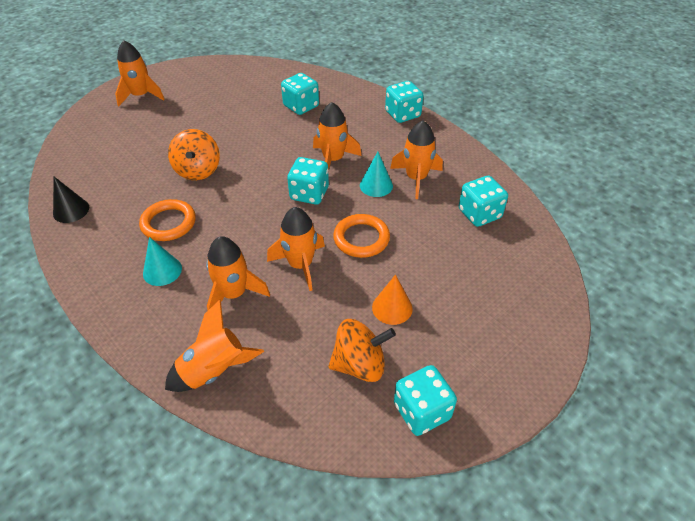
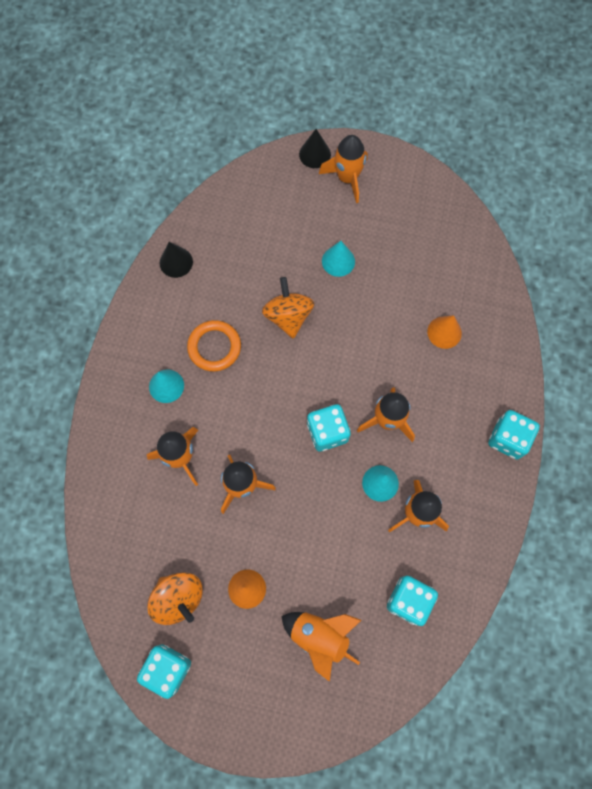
camera: 55 degrees right, 25 degrees up
(103, 101) = (315, 154): none -> black cone
(191, 127) = (338, 261): none -> turquoise cone
(198, 170) = (288, 316): orange spinning top -> orange spinning top turned 120 degrees clockwise
(214, 370) = (109, 498): orange rocket -> orange rocket (320, 636)
(301, 106) = (444, 332): turquoise dice -> orange cone
(361, 238) = (304, 514): orange ring -> none

